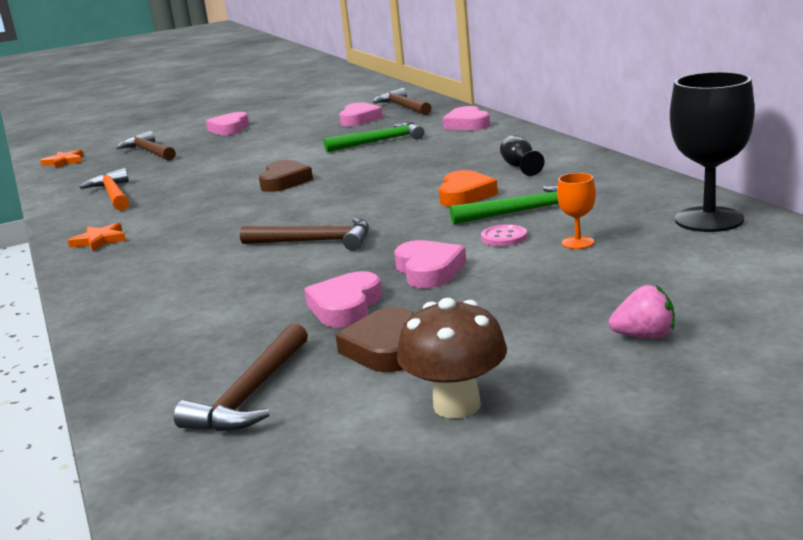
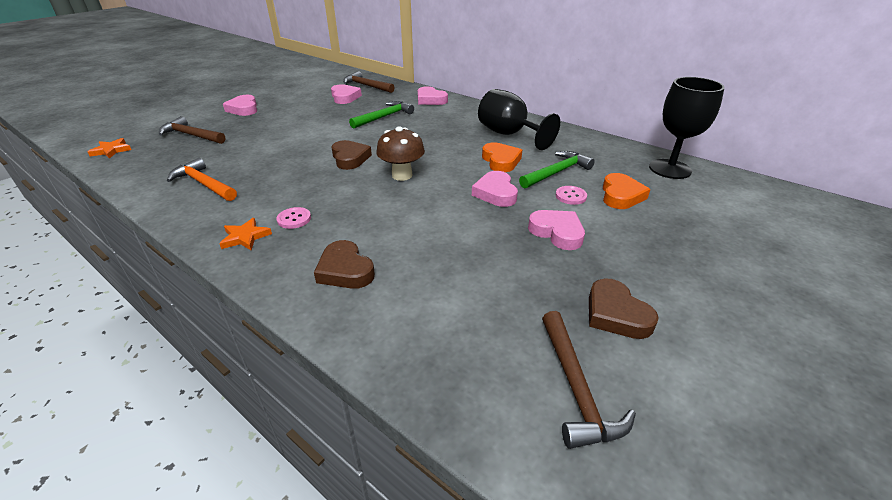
camera: 30 degrees left, 15 degrees up
(156, 276) = (345, 270): none -> brown heart
(160, 230) = (294, 219): none -> pink button
(315, 241) = (442, 215): brown hammer -> none
(345, 307) = (540, 277): pink heart -> pink heart (495, 193)
(457, 405) = (728, 360): brown mushroom -> brown mushroom (402, 175)
(520, 167) = (509, 134): black goblet -> black goblet, size x2.11
(578, 242) = (621, 195): orange goblet -> orange heart
(644, 336) = (754, 270): pink strawberry -> none

